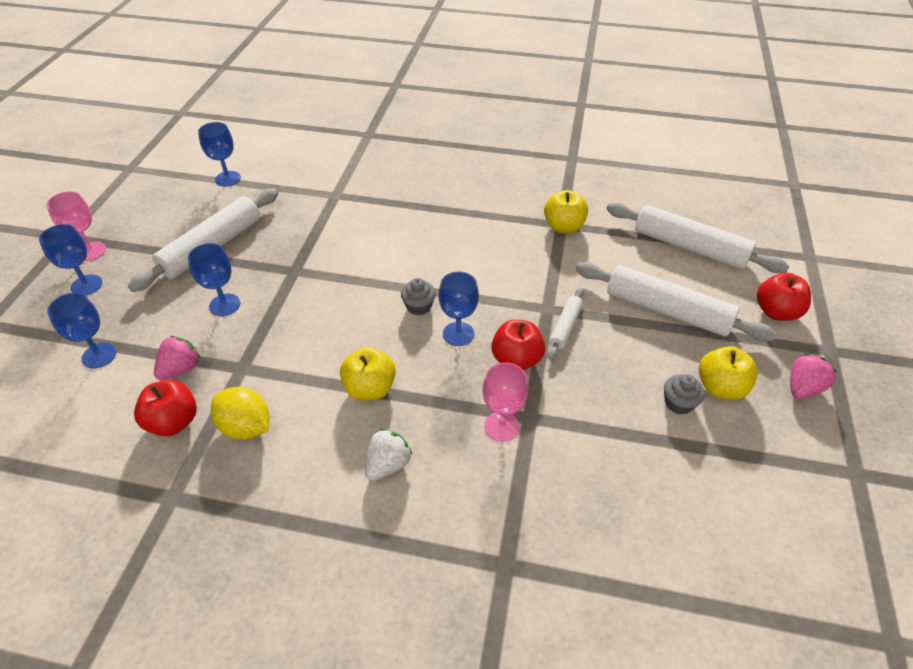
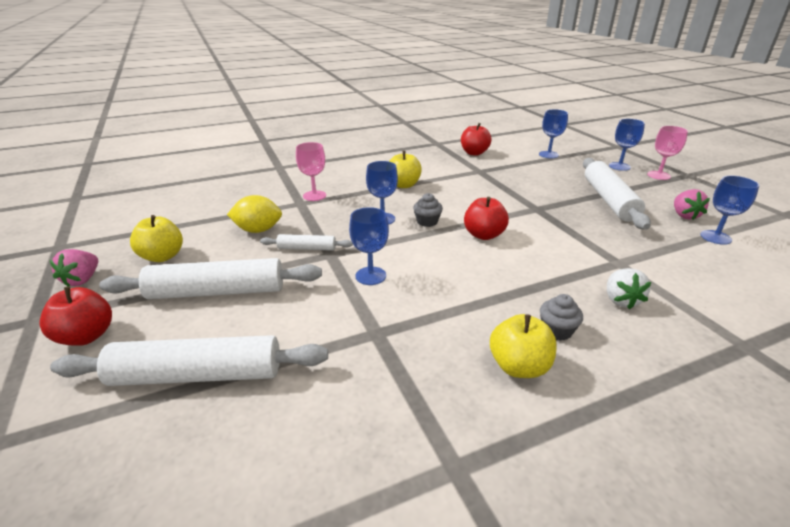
camera: 145 degrees right, 15 degrees down
(181, 369) = (505, 162): pink strawberry -> pink strawberry (684, 215)
(224, 305) = (538, 183): blue goblet -> blue goblet (370, 276)
(246, 427) = (441, 160): yellow lemon -> yellow lemon (258, 230)
(388, 464) = (361, 171): white strawberry -> white strawberry (620, 300)
(516, 360) = (330, 221): red apple -> red apple (483, 235)
(563, 227) = (371, 331): yellow apple -> yellow apple (519, 366)
(565, 327) = (307, 248): white rolling pin -> white rolling pin turned 75 degrees counterclockwise
(678, 403) = (198, 238): grey cupcake -> grey cupcake (556, 330)

